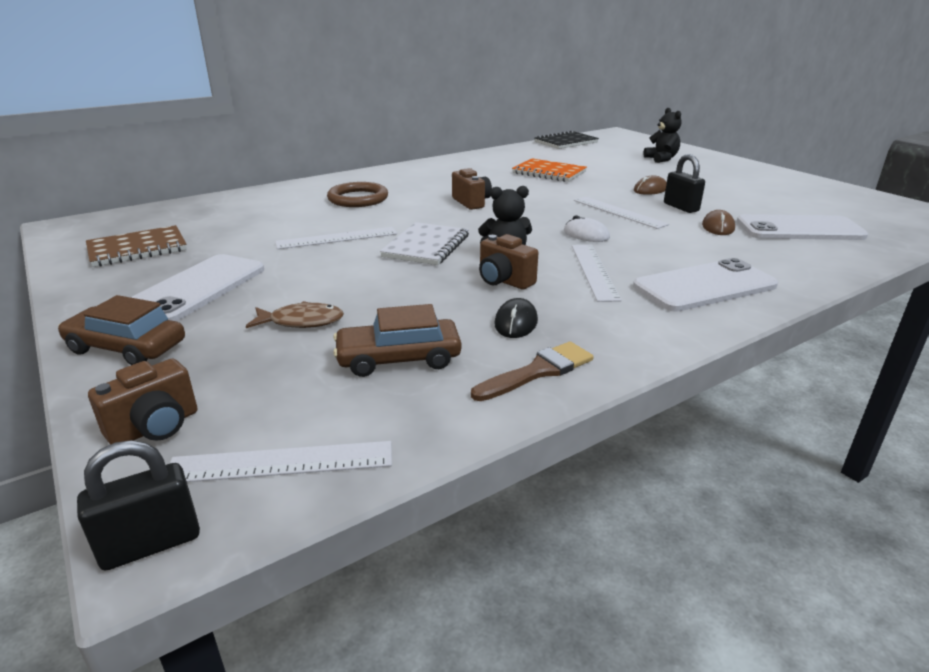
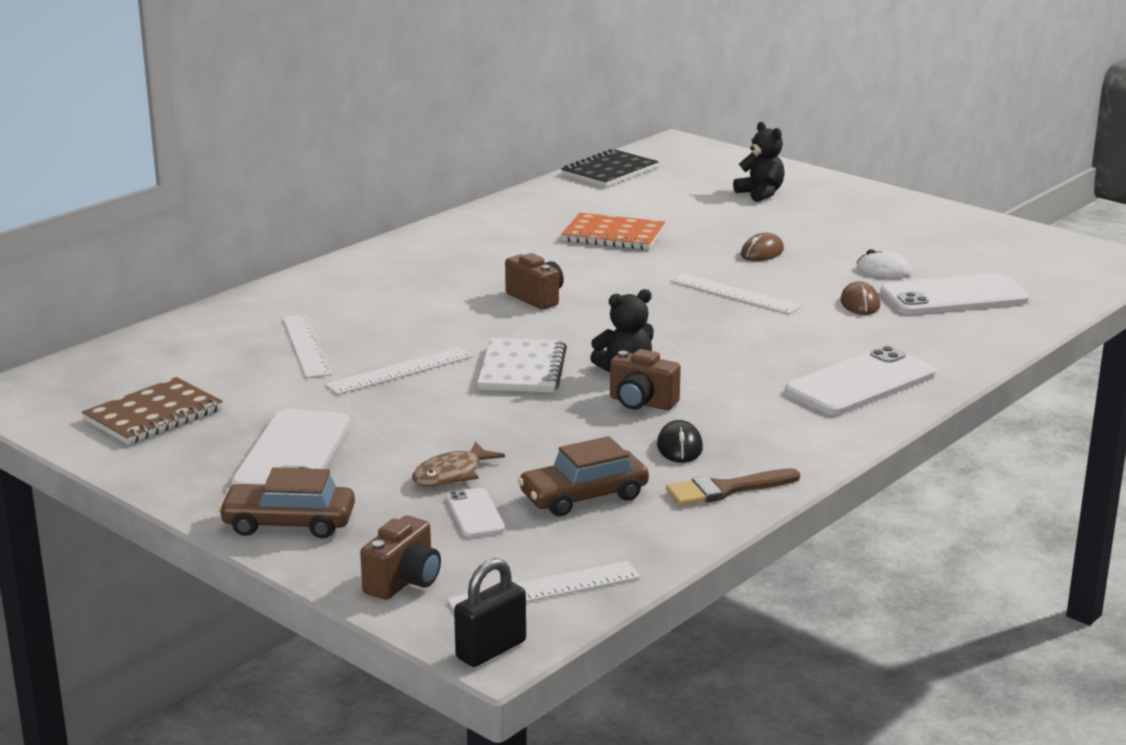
camera: 15 degrees left, 5 degrees down
(288, 362) = (475, 513): none -> white phone
(302, 322) = (451, 474): brown fish -> brown fish turned 150 degrees clockwise
(358, 199) = (375, 308): brown ring -> none
(538, 371) = (726, 489): brown brush -> brown brush turned 150 degrees counterclockwise
(586, 235) = (707, 332): white mouse -> white mouse (884, 270)
(594, 271) = (736, 379): white ruler -> white ruler (306, 345)
(681, 207) = (809, 278): black padlock -> none

